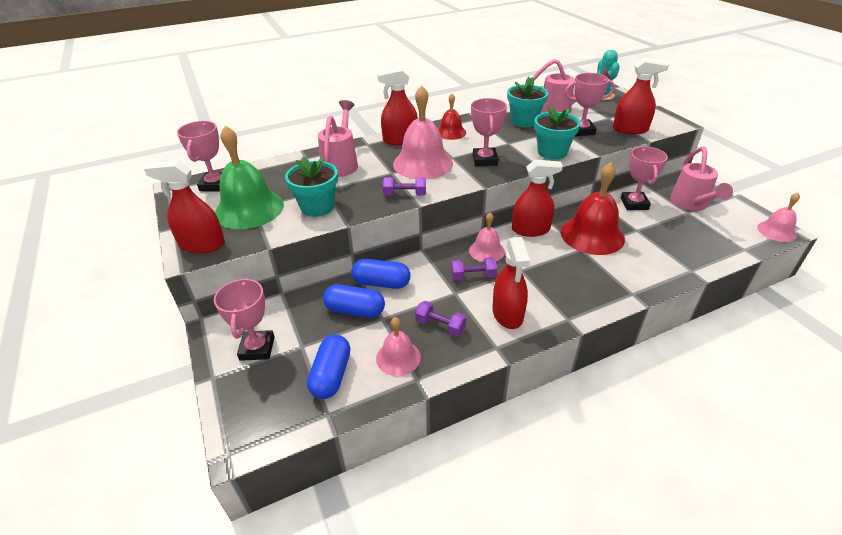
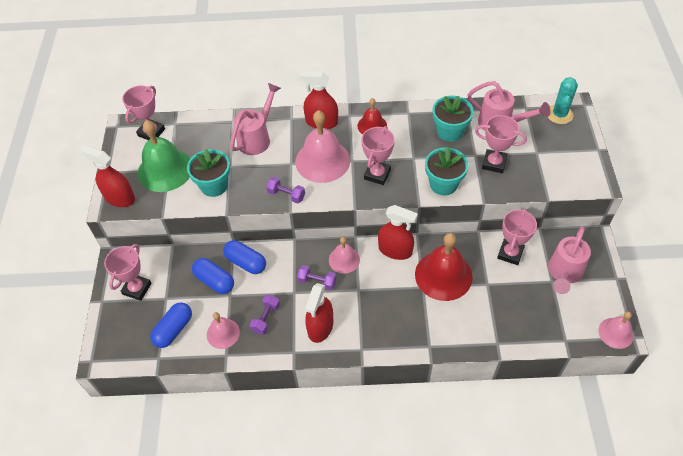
camera: 25 degrees right, 15 degrees up
(440, 326) = (266, 318): purple dumbbell -> purple dumbbell turned 60 degrees clockwise
(630, 129) = (543, 177): red spray bottle -> none

